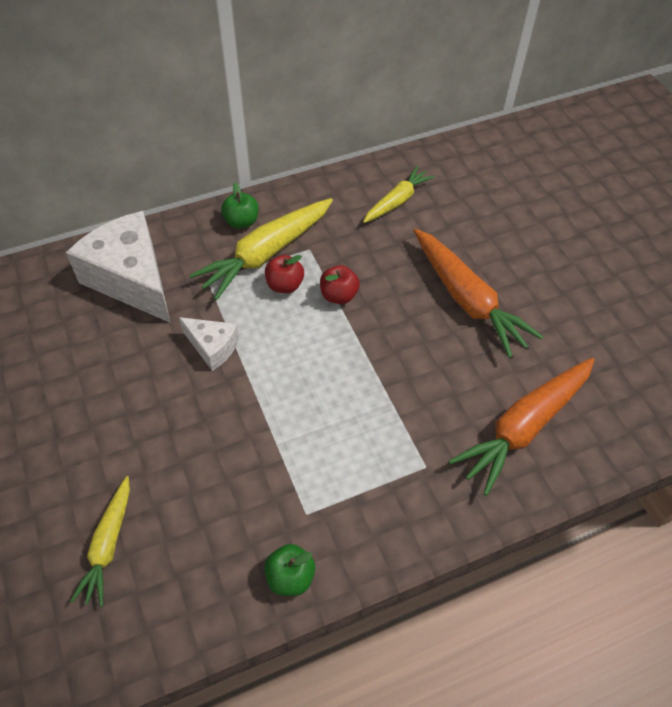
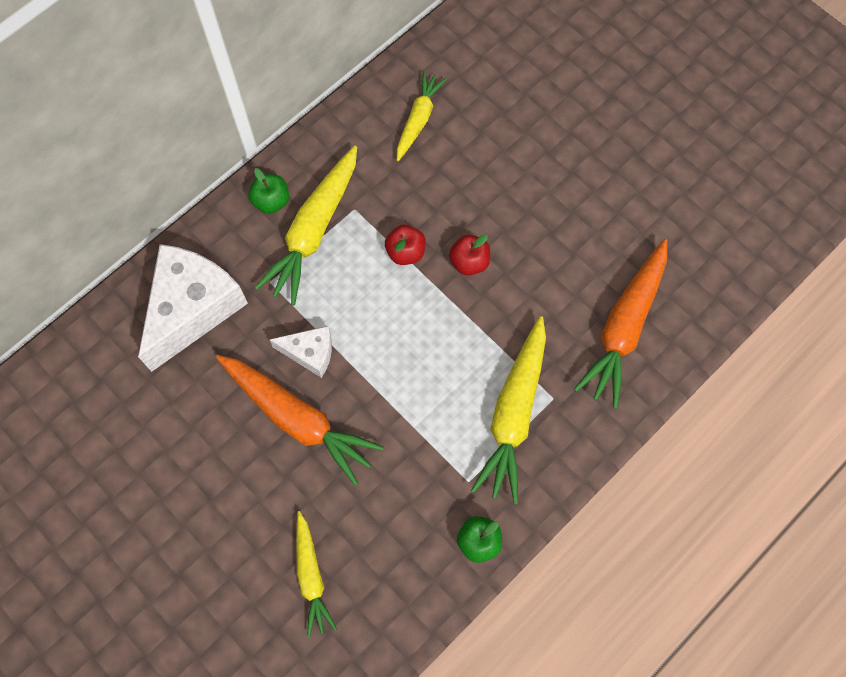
camera: 20 degrees left, 15 degrees up
(131, 279) = (192, 308): white cheese -> white cheese turned 90 degrees clockwise
(285, 285) = (348, 260): red apple -> red apple (469, 262)
(380, 467) = (514, 414): none -> yellow carrot
(467, 299) = (529, 212): orange carrot -> orange carrot (298, 419)

